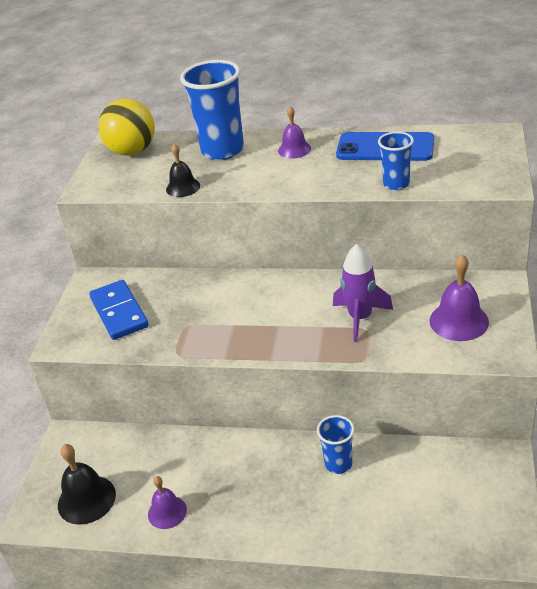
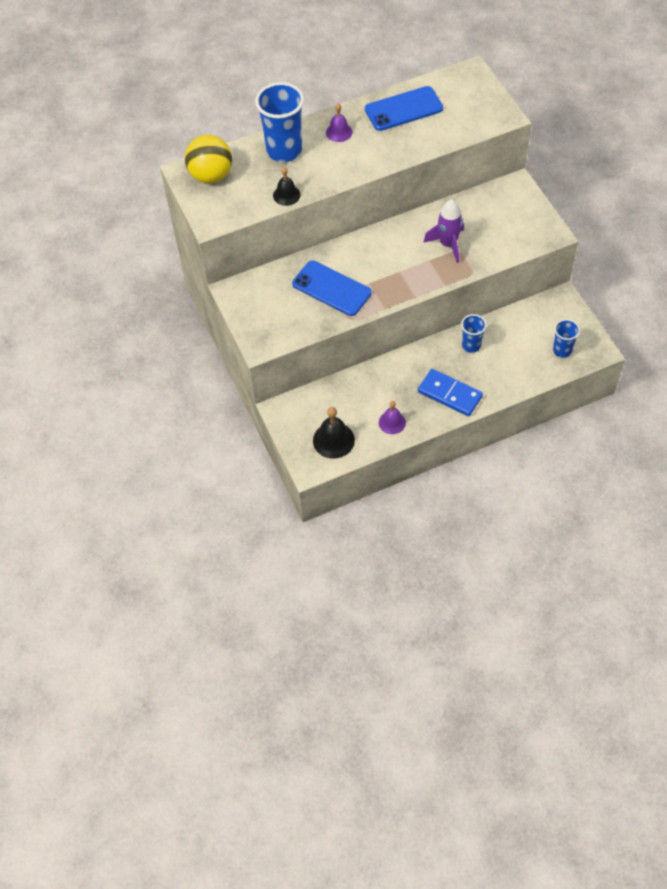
camera: 35 degrees left, 20 degrees up
(119, 312) = (280, 306): blue domino -> blue domino (450, 394)
(188, 315) = (331, 288): none -> blue phone
(396, 184) = (436, 140): blue cup -> blue cup (562, 350)
(459, 321) = (509, 222): purple bell -> none

